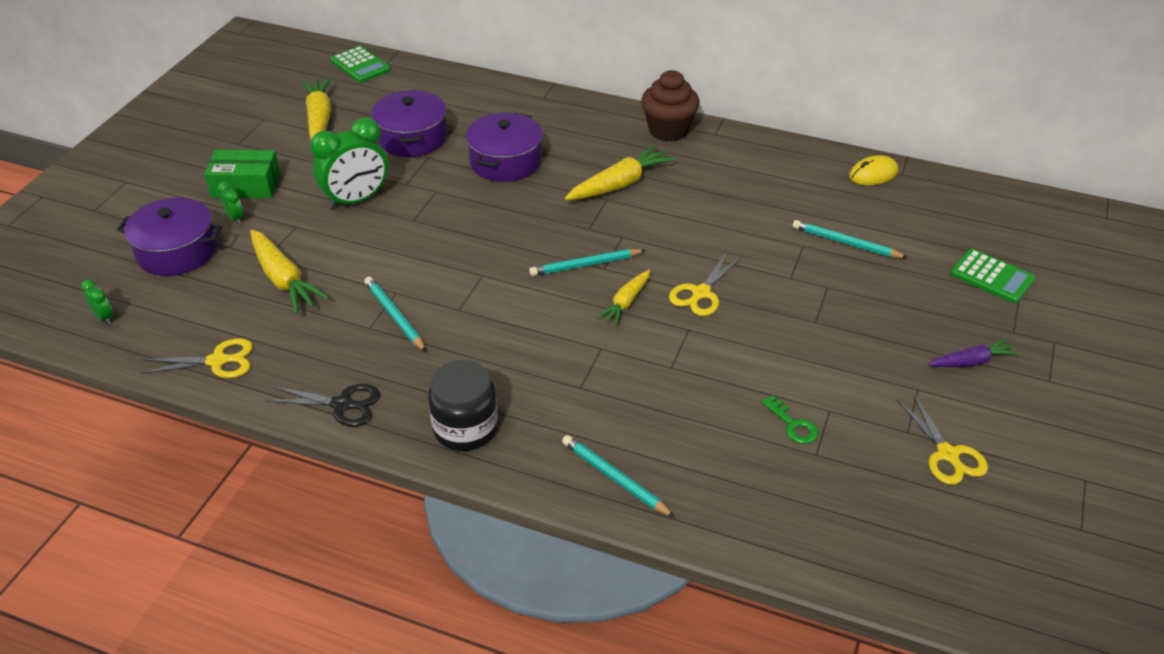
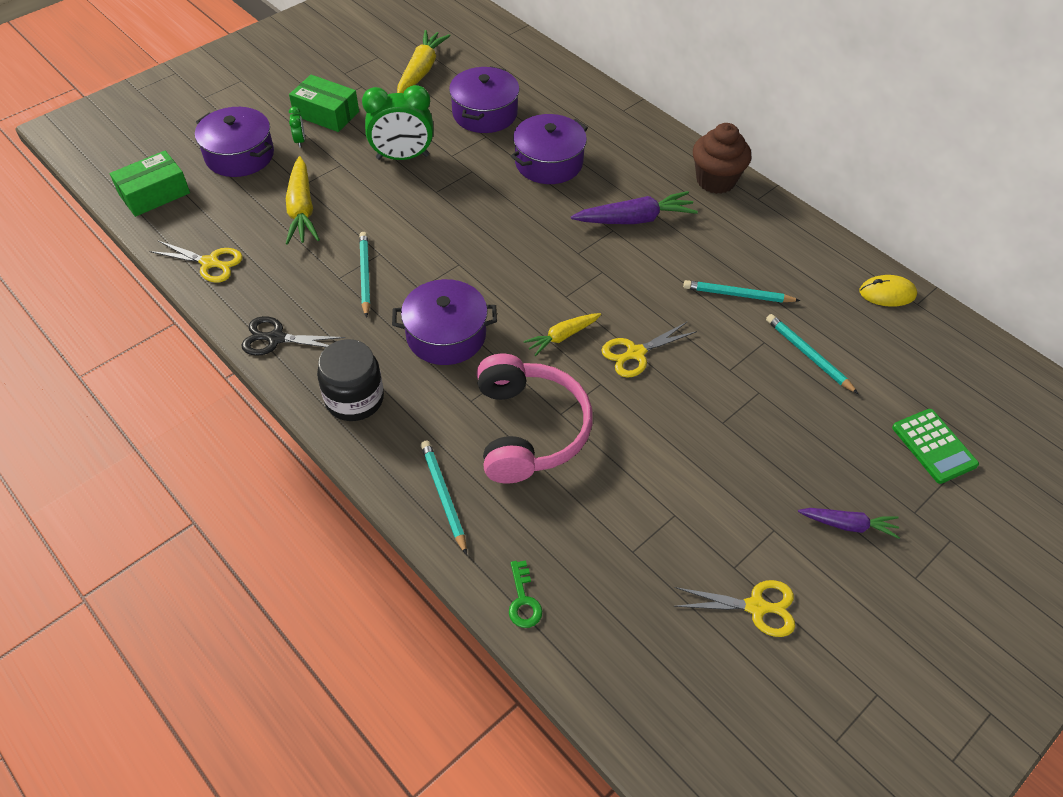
camera: 25 degrees right, 10 degrees up
(104, 317) = (154, 194): green clock -> green box
(342, 405) = (276, 338): black scissors -> black scissors turned 150 degrees clockwise
(360, 65) = (486, 30): green calculator -> none
(515, 340) = (446, 335): none -> purple pot
(585, 265) = (551, 287): turquoise pencil -> turquoise pencil (737, 295)
(620, 184) = (634, 219): yellow carrot -> purple carrot
(652, 391) = (529, 429): none -> pink headphones
(793, 425) = (631, 514): green key -> green key (523, 600)
(947, 455) = (756, 607): yellow scissors -> yellow scissors turned 90 degrees counterclockwise

